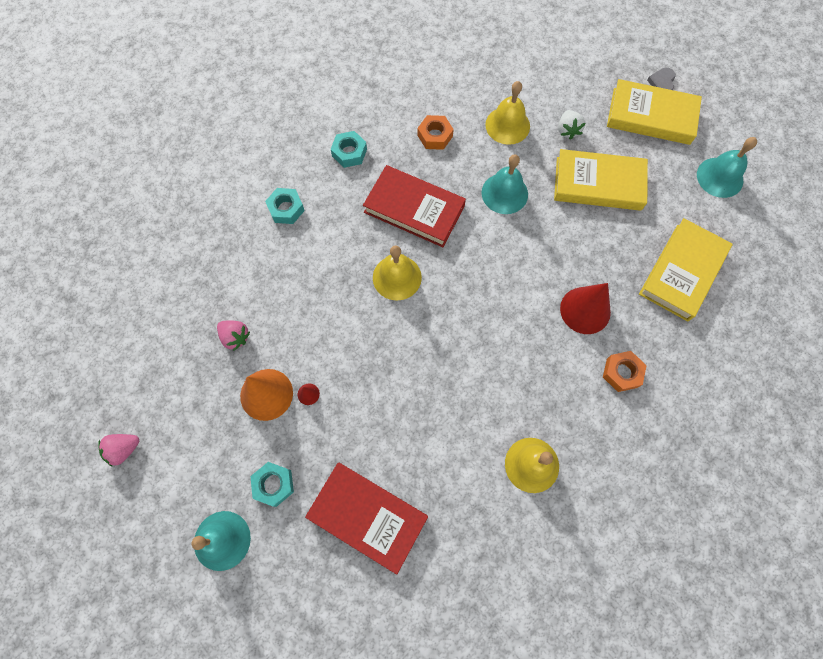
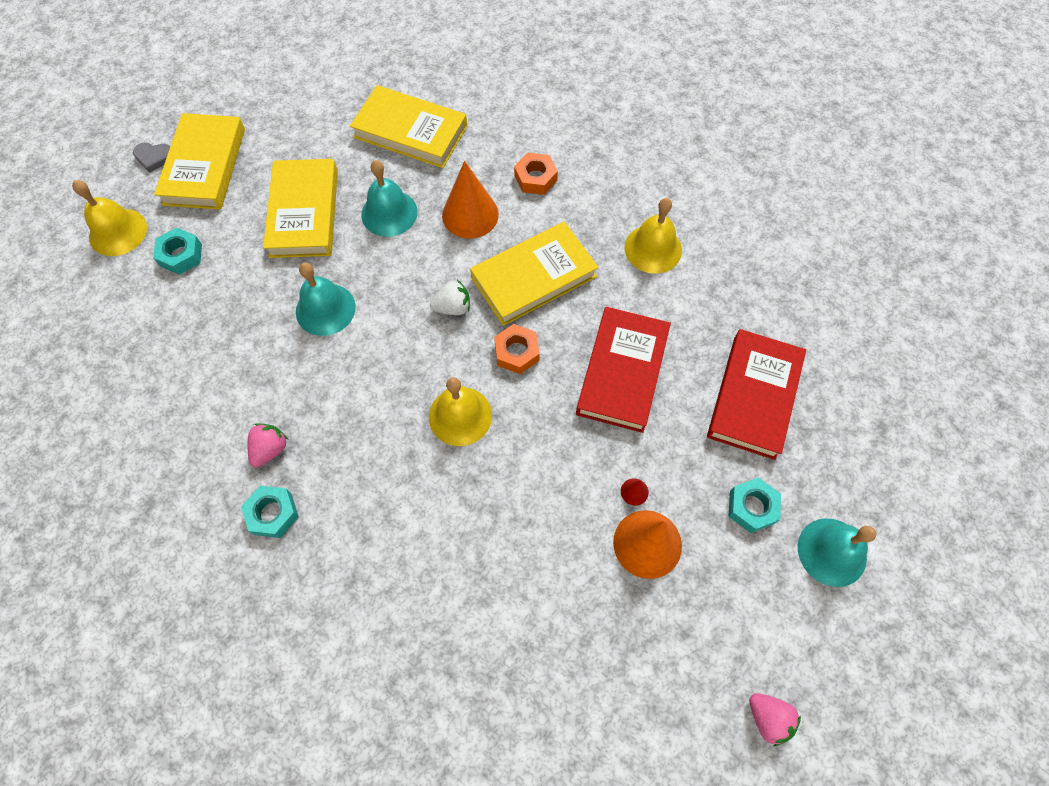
camera: 100 degrees left, 5 degrees down
(235, 337) = (580, 606): pink strawberry -> pink strawberry (270, 449)
(286, 209) = (374, 584): turquoise nut -> turquoise nut (181, 255)
(414, 209) = (358, 411): red book -> red book (622, 372)
(435, 136) = (240, 403): orange nut -> orange nut (516, 352)
(507, 125) = (220, 317): yellow bell -> yellow bell (118, 232)
(514, 352) = (534, 277): none -> yellow book
(567, 130) = (227, 249): white strawberry -> white strawberry (453, 307)
(585, 310) = (470, 214): red cone -> orange cone
(720, 177) = (287, 102): turquoise bell -> turquoise bell (389, 213)

